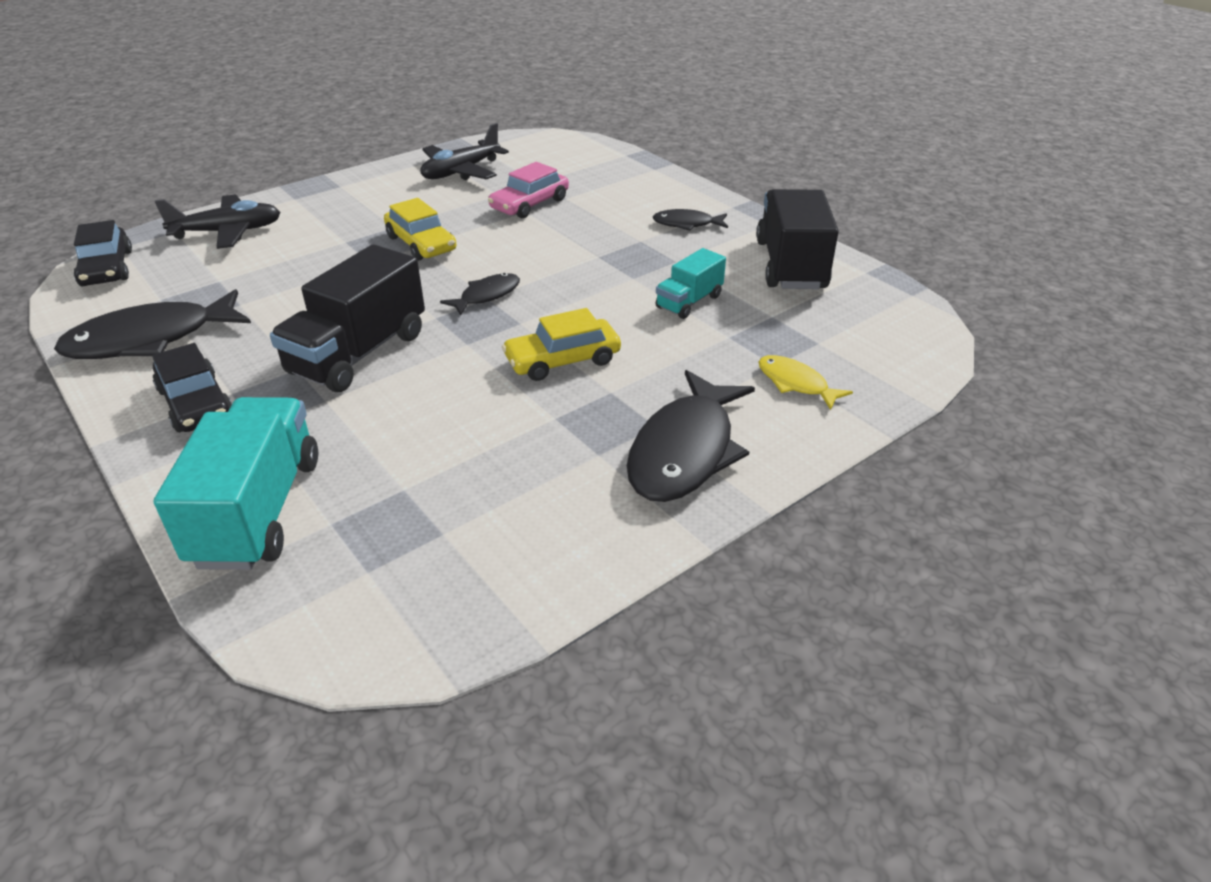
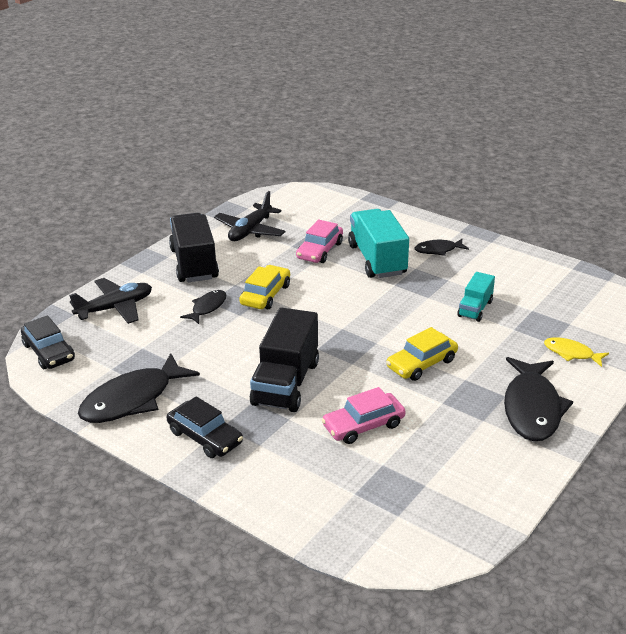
camera: 15 degrees left, 5 degrees down
(258, 511) = (304, 495): turquoise truck -> turquoise truck (377, 260)
(418, 428) = (363, 425): none -> pink car
(421, 244) = (265, 295): yellow car -> yellow car turned 105 degrees counterclockwise
(487, 295) = (340, 327): black fish -> black fish (207, 307)
(790, 265) = (523, 271): black truck -> black truck (194, 264)

